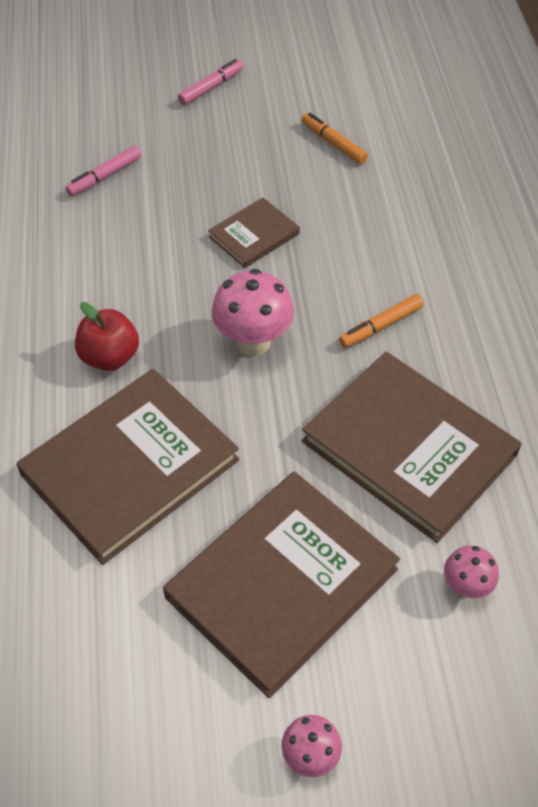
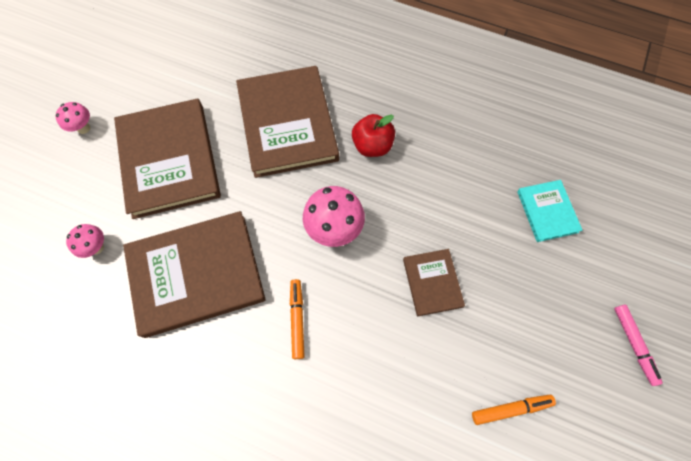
camera: 120 degrees right, 15 degrees up
(105, 176) = (547, 211): pink marker -> turquoise book

